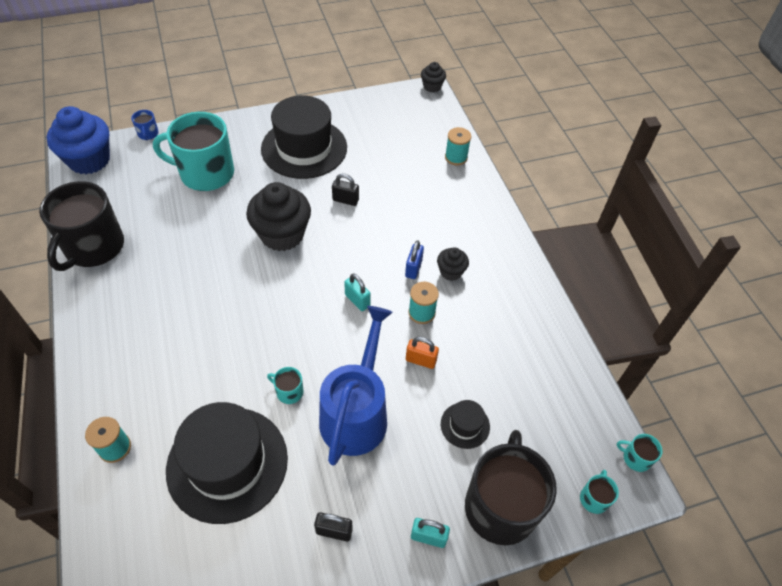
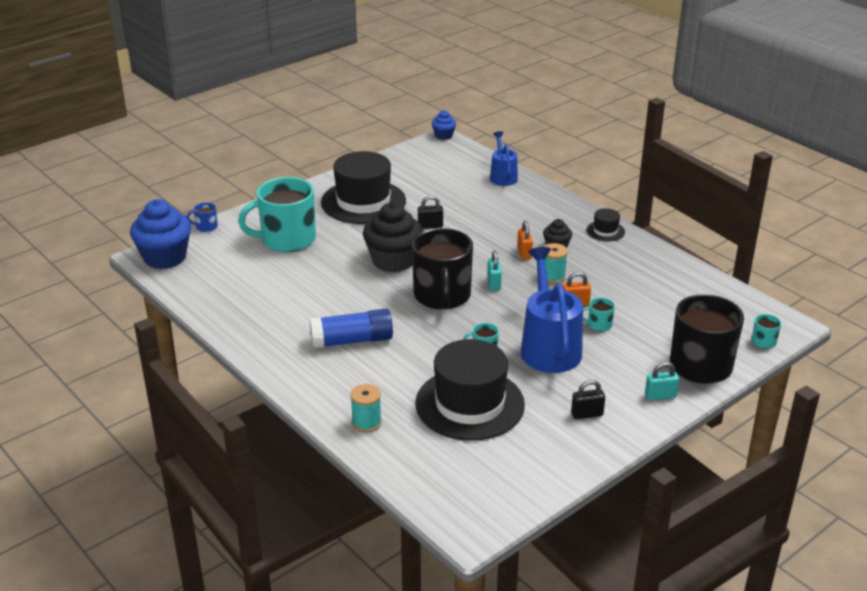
camera: 20 degrees left, 20 degrees down
(93, 247) = (227, 312): black mug -> black mug (442, 296)
(148, 134) = (206, 227): blue mug -> blue mug turned 120 degrees clockwise
(176, 328) = (352, 340): none -> blue glue stick
(357, 300) = (494, 284): turquoise padlock -> turquoise padlock turned 60 degrees clockwise
(413, 268) = (524, 253): blue padlock -> orange padlock
(432, 86) = (443, 135): black cupcake -> blue cupcake
(456, 157) = (502, 176): turquoise spool -> blue watering can
(465, 425) = (639, 330): black hat -> black hat (605, 231)
(635, 458) = (777, 312): turquoise mug -> turquoise mug (599, 325)

